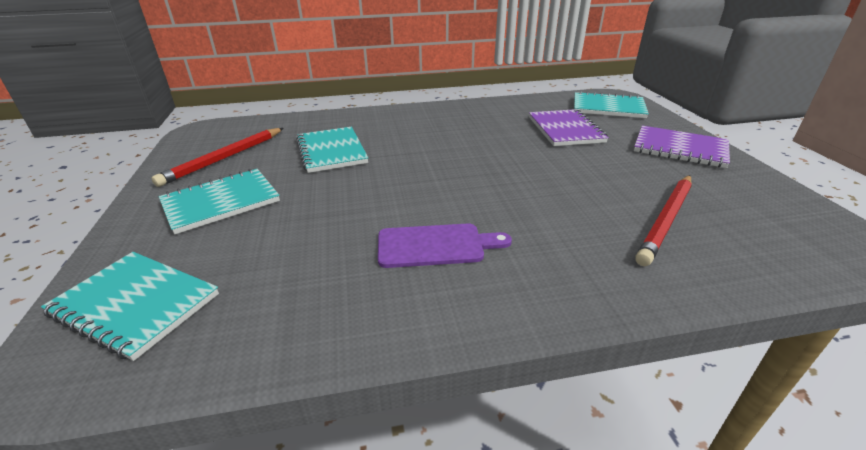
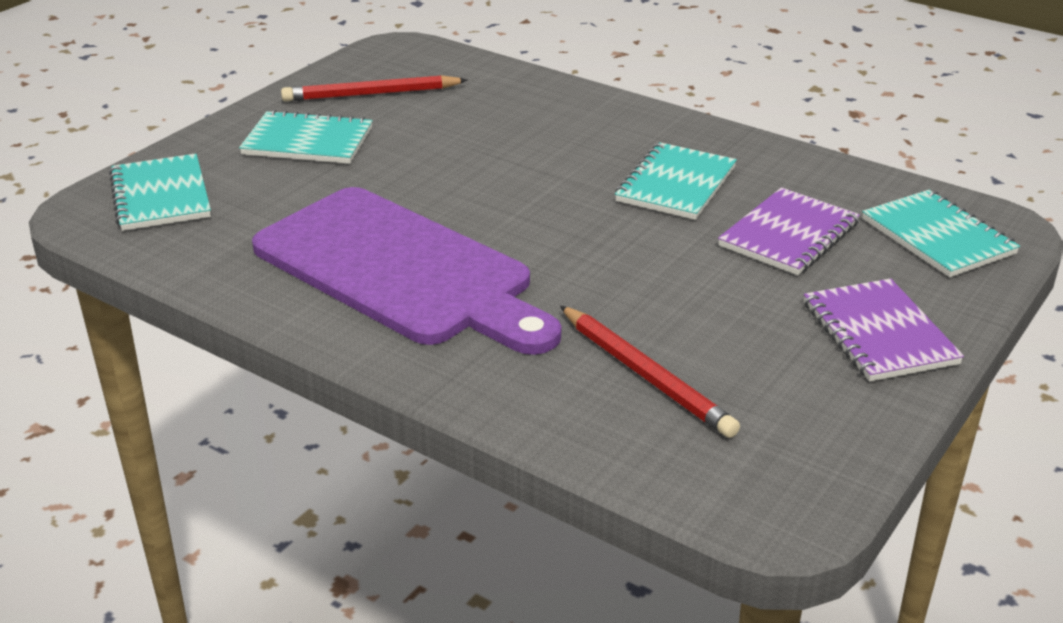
camera: 45 degrees right, 0 degrees up
(331, 151) = (474, 132): turquoise notebook -> turquoise notebook (676, 184)
(435, 246) = (400, 270): purple cutting board -> purple cutting board, size x2.27
(666, 220) = (646, 375): red pencil -> red pencil turned 120 degrees counterclockwise

